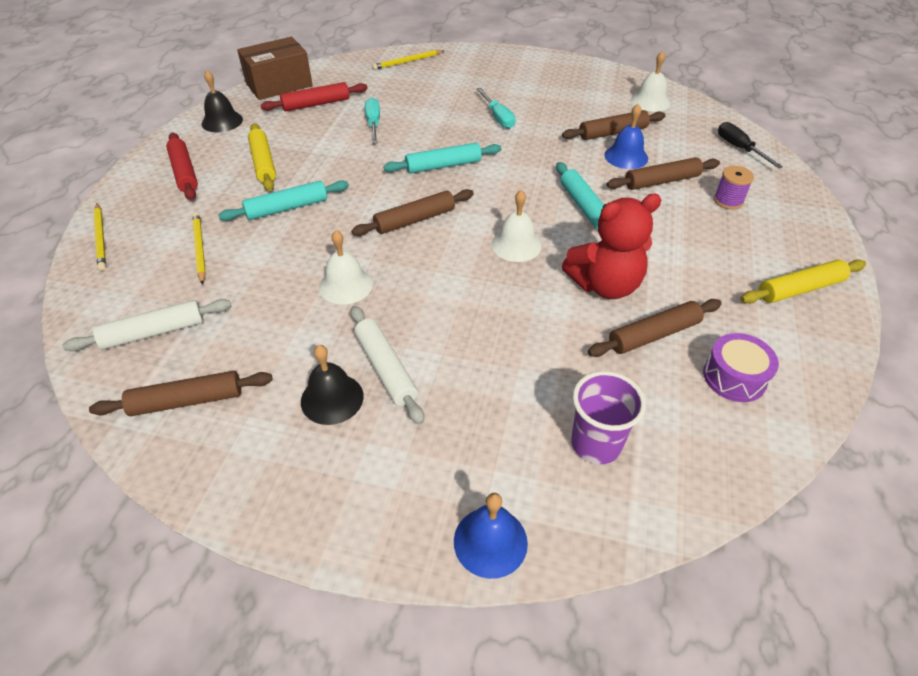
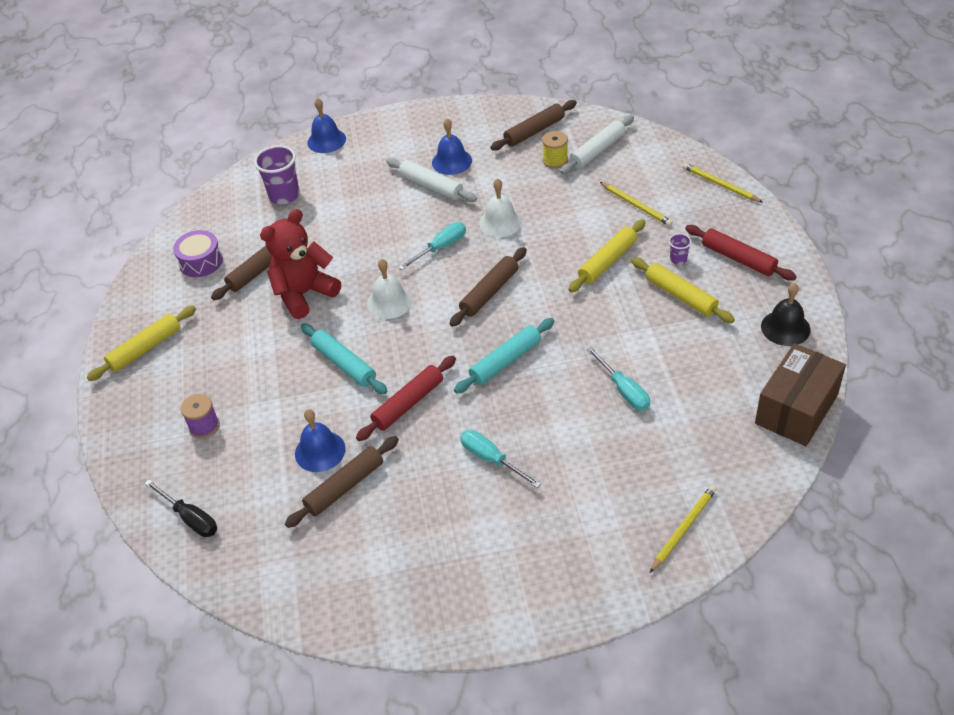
camera: 160 degrees right, 0 degrees up
(212, 340) = (555, 160): none -> yellow spool
(229, 188) = (678, 259): none -> purple cup
(287, 208) = (608, 261): turquoise rolling pin -> yellow rolling pin
(316, 104) = (716, 394): red rolling pin -> red rolling pin (408, 403)
(332, 398) = (451, 161): black bell -> blue bell
(430, 281) = (440, 248): none -> turquoise screwdriver
(650, 101) = (311, 574): white bell -> none
(661, 181) = (275, 428): brown rolling pin -> none

